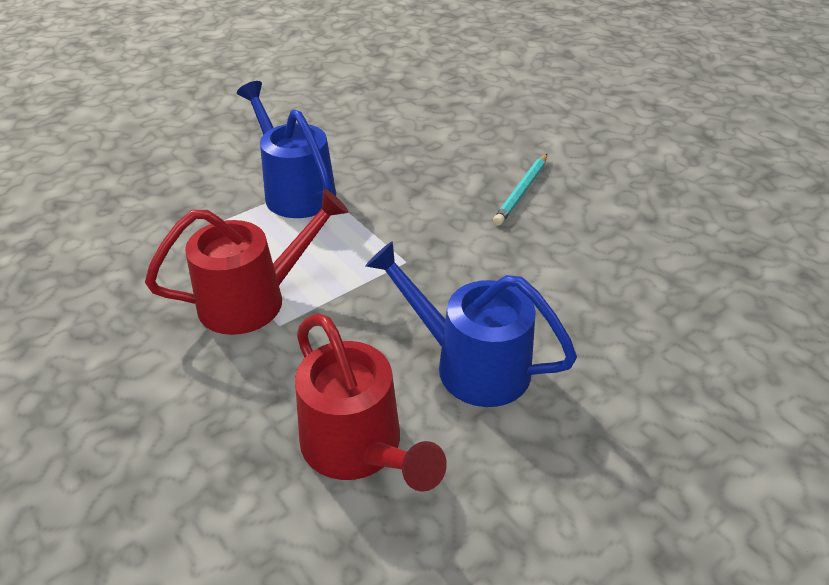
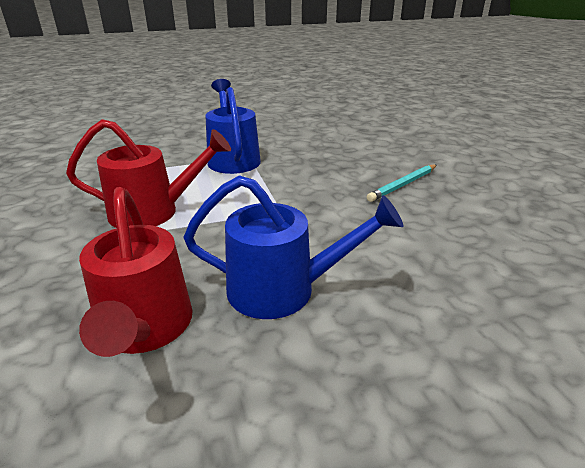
camera: 20 degrees right, 10 degrees down
(470, 364) = (284, 290): blue watering can -> blue watering can turned 135 degrees clockwise

